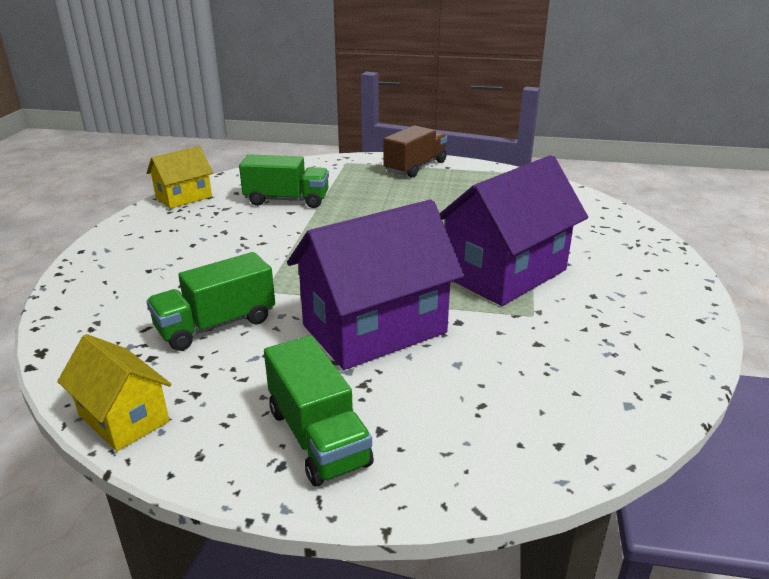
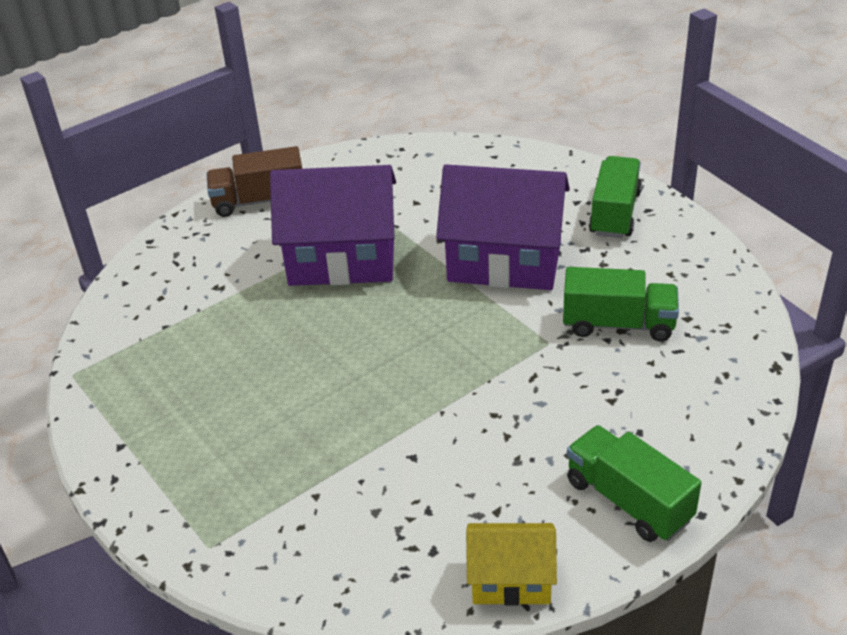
camera: 135 degrees left, 10 degrees up
(123, 418) = (727, 277): yellow house -> none
(287, 200) = (391, 486): green truck -> green truck (628, 501)
(415, 167) = (153, 470): brown truck -> brown truck (259, 201)

